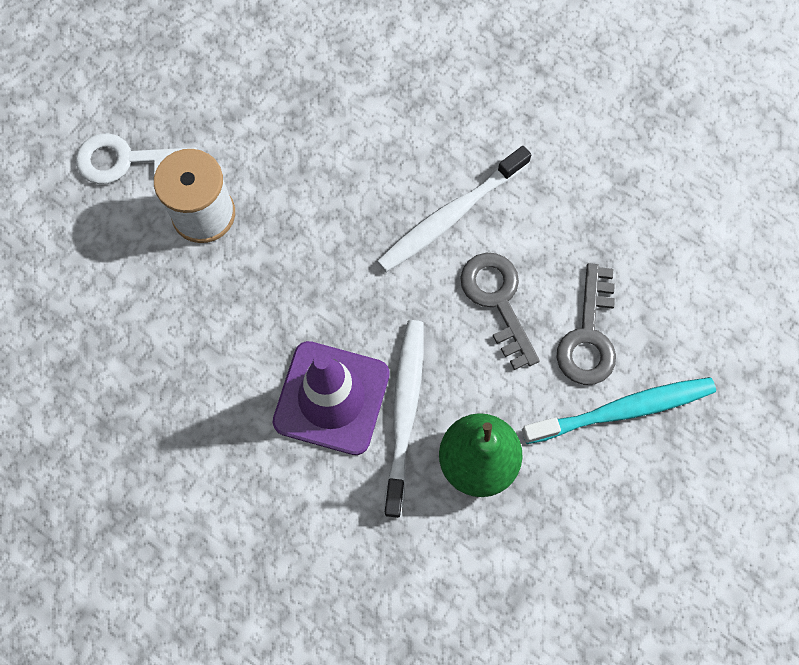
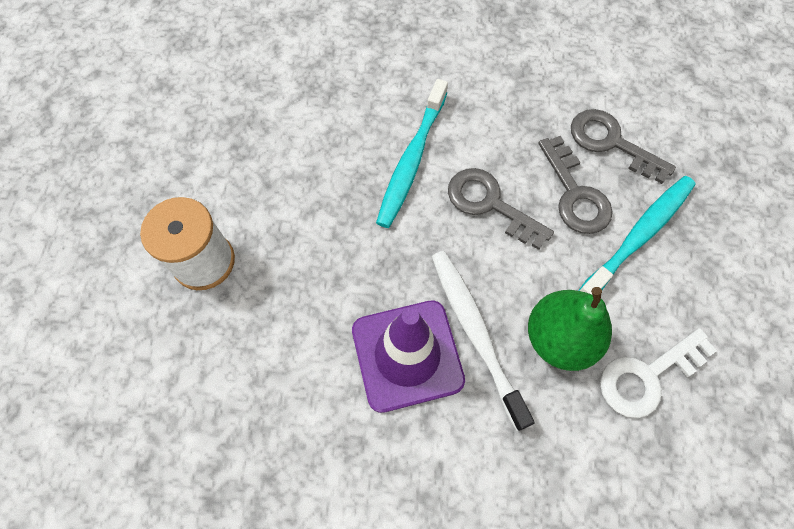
camera: 30 degrees left, 5 degrees down
(126, 160) = (108, 252): white key -> white key (647, 376)
(450, 216) = (411, 160): white toothbrush -> turquoise toothbrush
(663, 304) = (611, 143): none -> grey key

